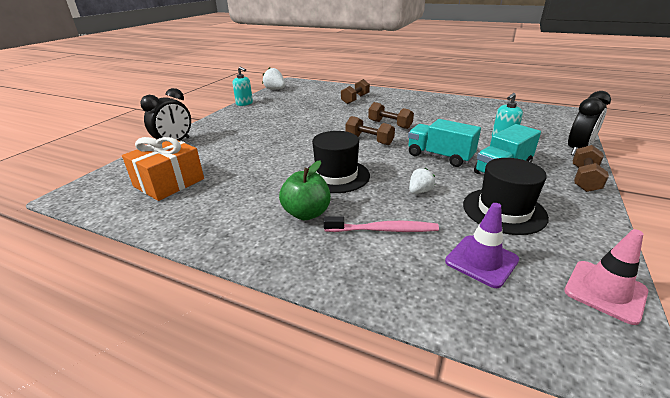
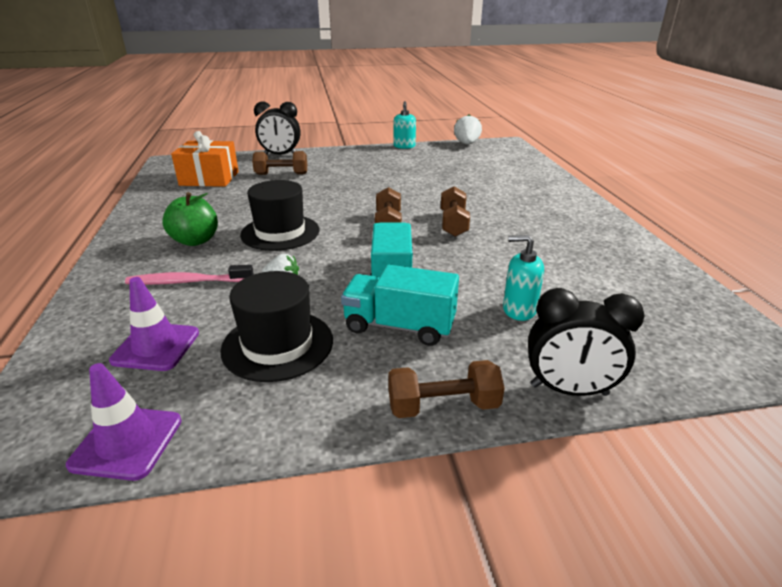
camera: 55 degrees right, 0 degrees up
(355, 99) = (507, 185): brown dumbbell -> brown dumbbell (281, 174)
(383, 230) = (187, 282): pink toothbrush -> pink toothbrush turned 120 degrees clockwise
(605, 291) = (127, 442): pink traffic cone -> purple traffic cone

